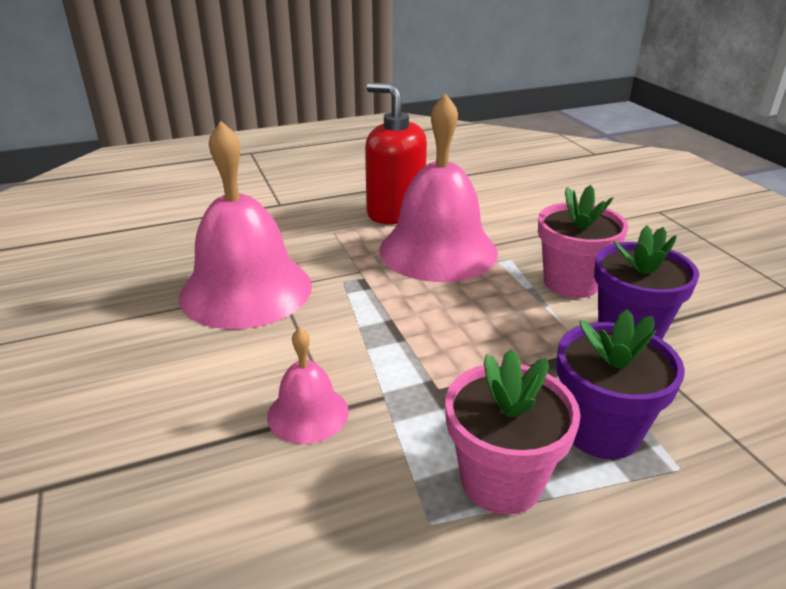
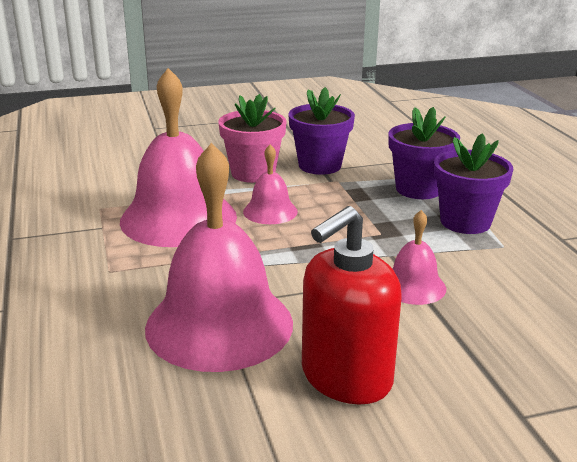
camera: 85 degrees left, 5 degrees down
(395, 212) = (83, 234): red soap dispenser -> red soap dispenser (345, 378)
(473, 301) = (270, 211): none -> pink bell
(501, 481) = (465, 222): pink flower pot -> purple flower pot

